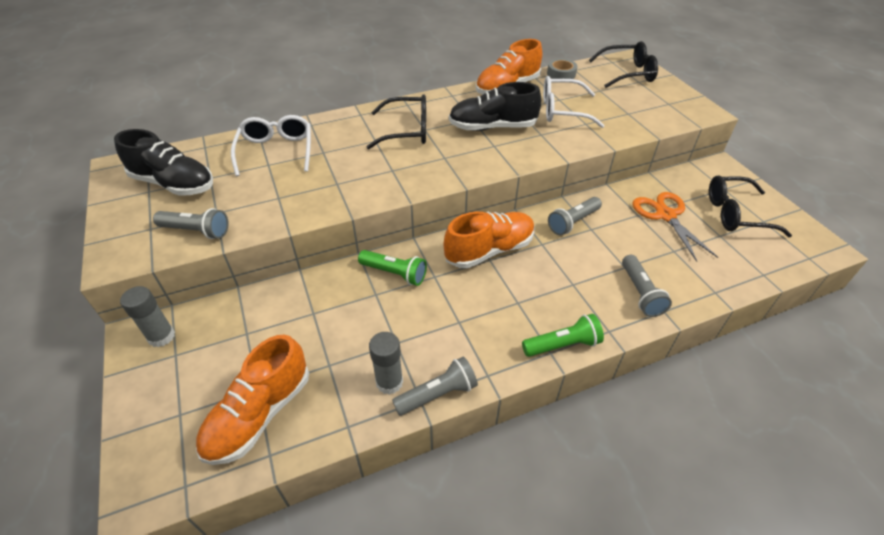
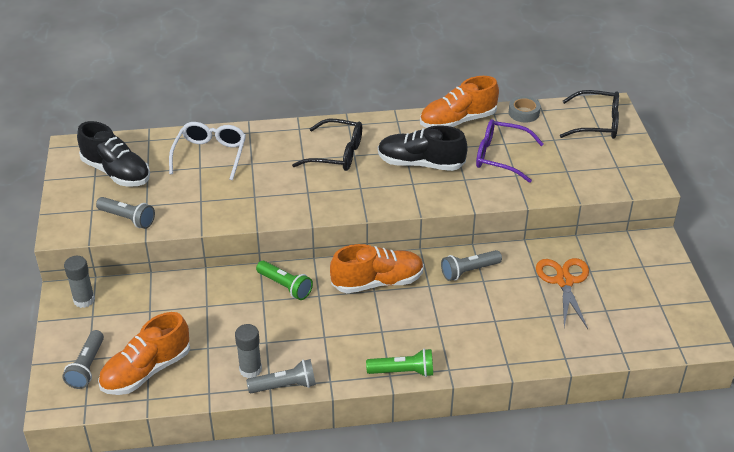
camera: 15 degrees right, 5 degrees down
(563, 110) = (501, 157): white glasses -> purple glasses
(640, 293) = (495, 345): grey flashlight -> grey flashlight (87, 367)
(736, 214) = (637, 293): black glasses -> none

